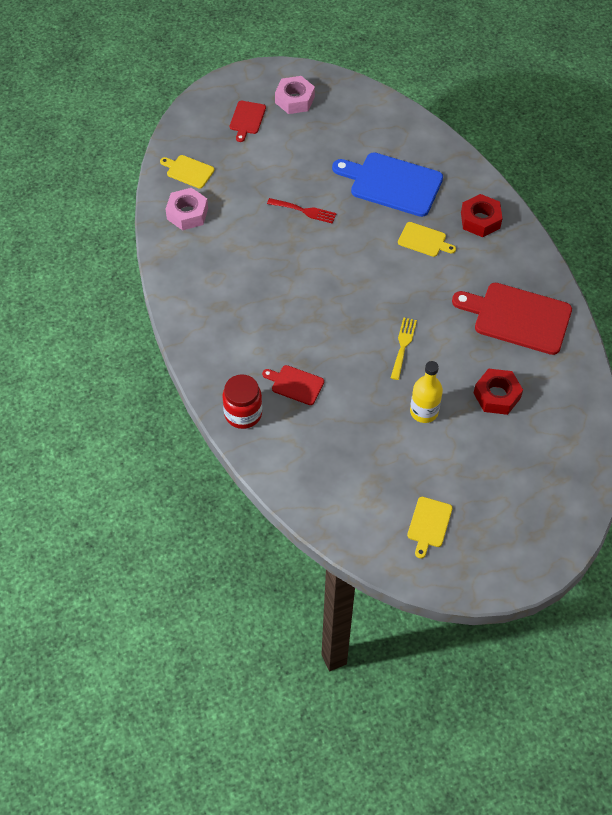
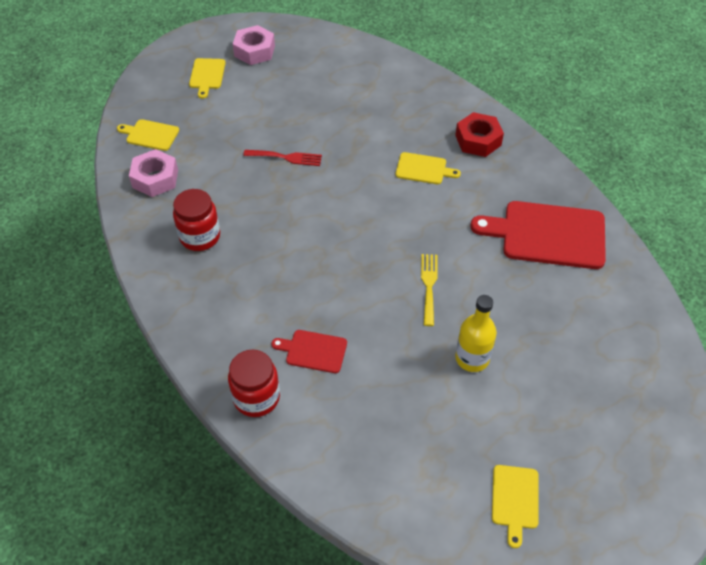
camera: 10 degrees left, 5 degrees down
(218, 272) = (200, 237): none -> red jar
(247, 119) = (207, 75): red cutting board -> yellow cutting board
(392, 184) = (375, 117): blue cutting board -> none
(496, 395) = (550, 325): red nut -> none

